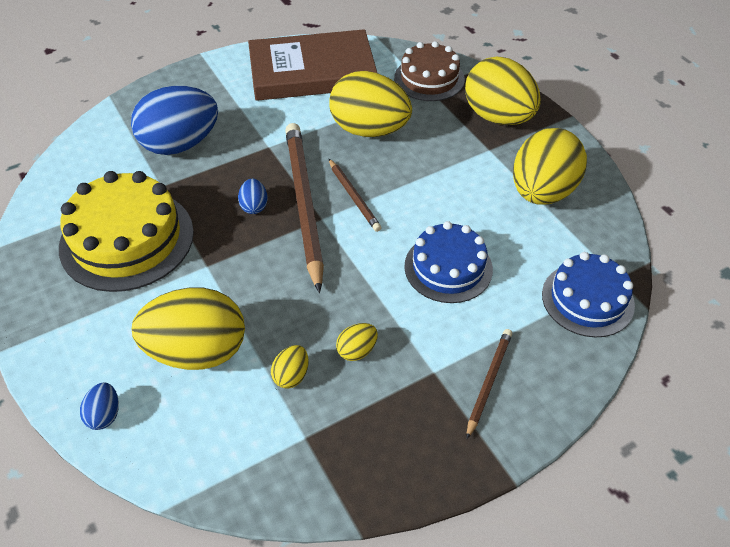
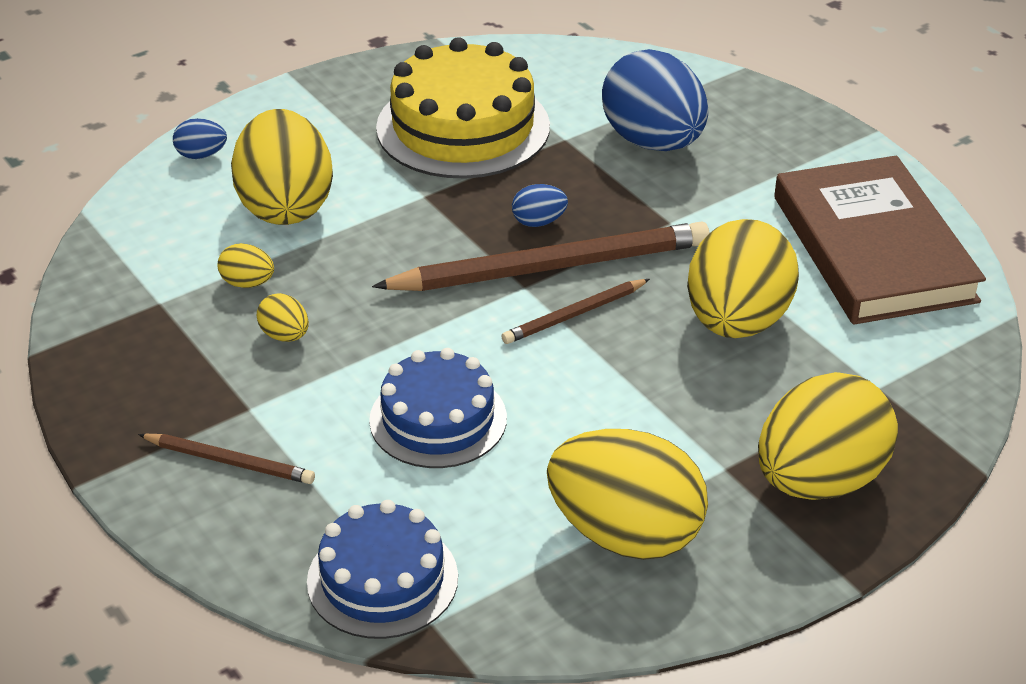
camera: 85 degrees right, 10 degrees down
(429, 78) = (905, 388): brown cake -> none

